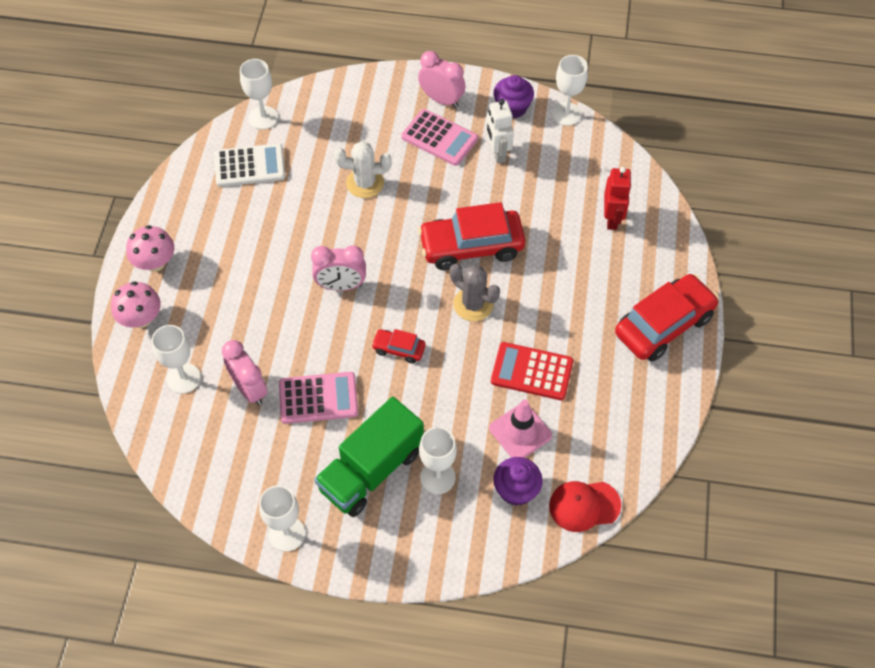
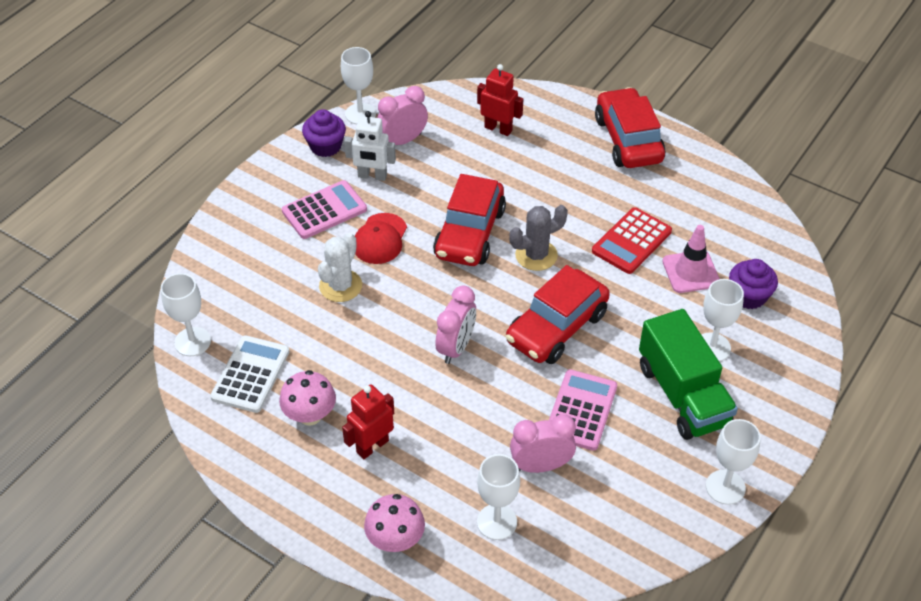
camera: 65 degrees left, 10 degrees down
(155, 263) = (326, 503): pink mushroom -> pink mushroom (310, 415)
(218, 269) = (372, 446): none -> red robot
(399, 349) = (556, 327): red car -> red car, size x2.07
(441, 100) = (277, 192): pink clock -> pink clock (403, 141)
(584, 506) = (783, 257): red cap -> red cap (380, 239)

